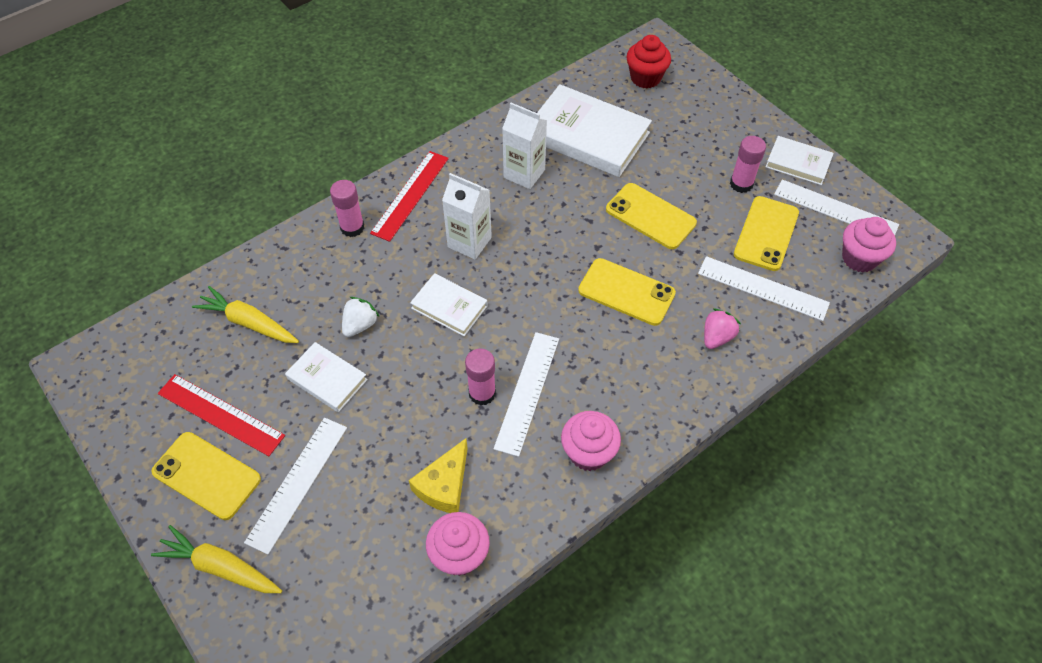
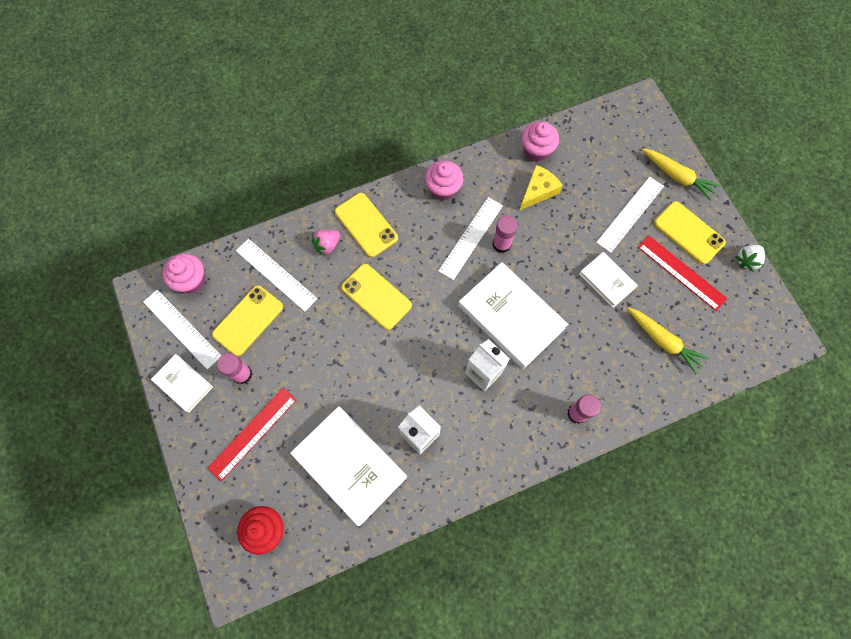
camera: 165 degrees left, 15 degrees up
(360, 325) = (579, 318): white strawberry -> white strawberry (746, 260)
(410, 195) = (523, 436): red ruler -> red ruler (253, 433)
(449, 307) = (511, 317): white book -> white book, size x1.86
(650, 216) = (330, 360): yellow phone -> yellow phone (366, 225)

